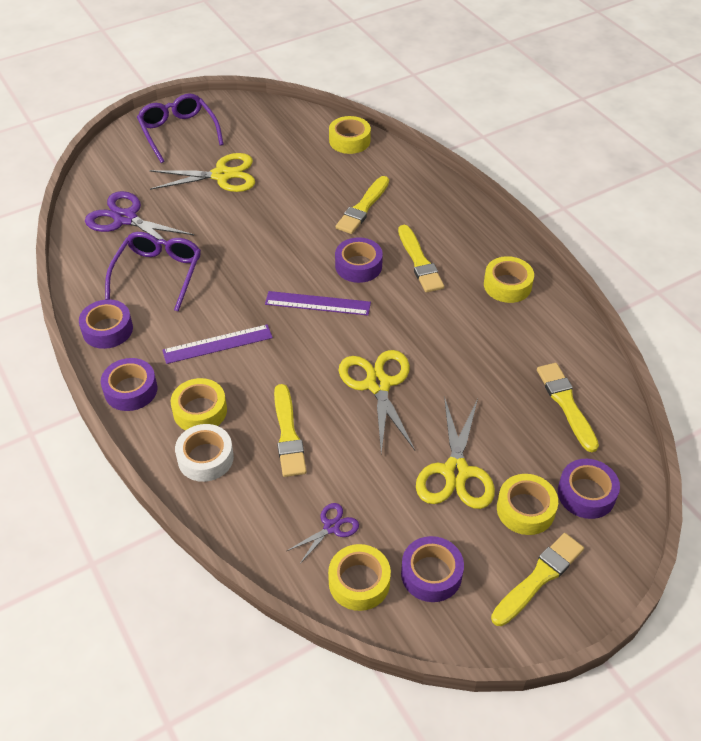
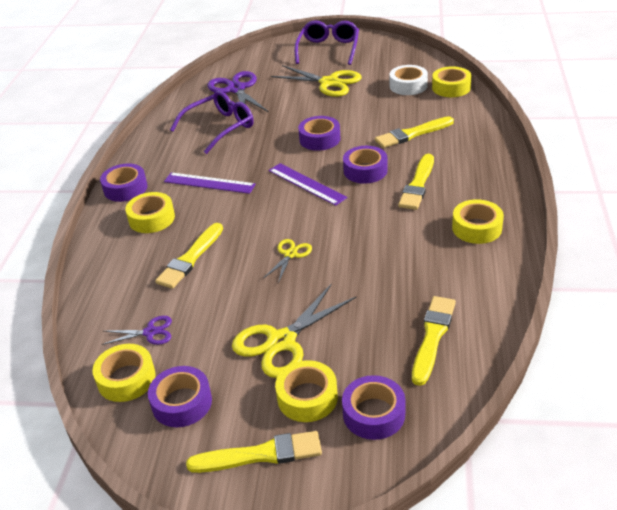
camera: 40 degrees right, 10 degrees down
(107, 329) = (152, 148): purple tape -> purple tape (319, 139)
(205, 458) = (122, 248): white tape -> white tape (408, 86)
(378, 385) = (290, 254): yellow scissors -> yellow scissors, size x0.53

